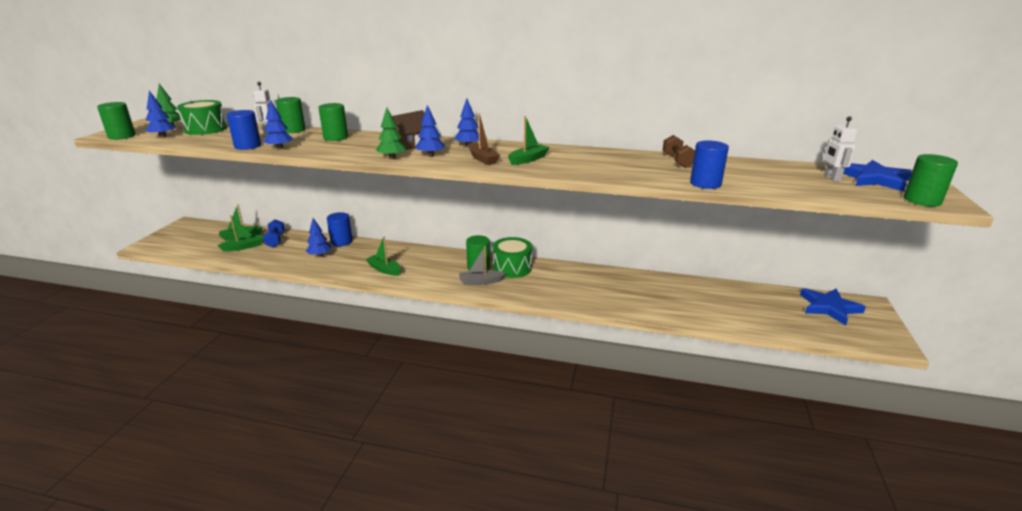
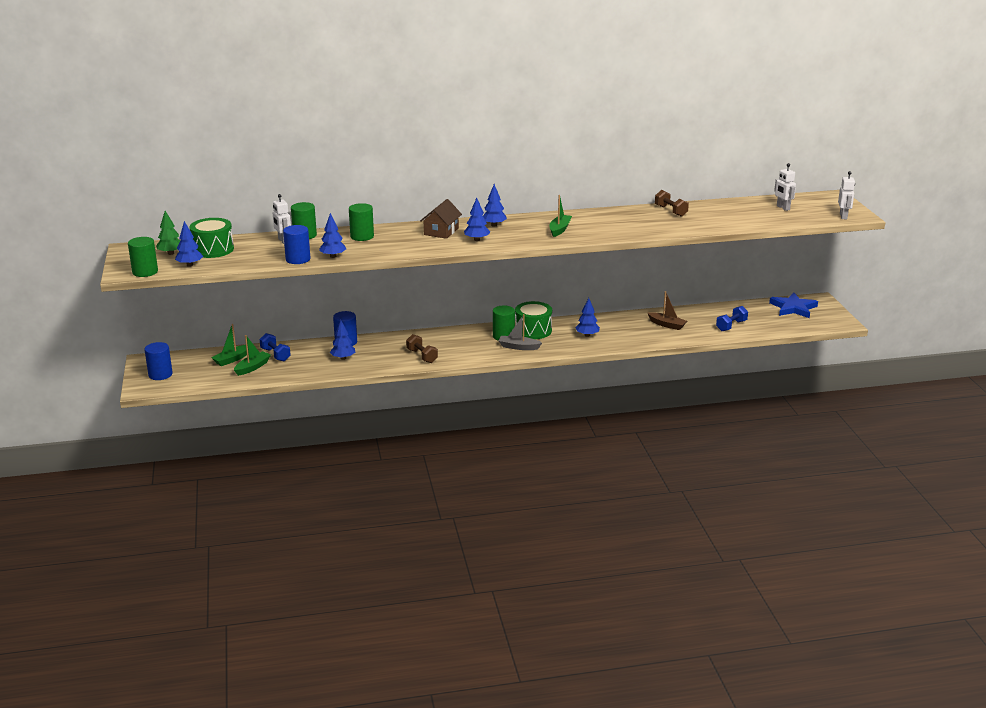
camera: 25 degrees left, 0 degrees up
(384, 269) = (422, 356): green boat -> brown dumbbell
(392, 158) = (448, 248): green tree -> none
(480, 282) = (518, 347): grey boat -> grey boat turned 45 degrees clockwise
(482, 159) = (523, 235): brown boat -> brown boat (667, 325)
(561, 285) = (587, 335): none -> blue tree
(705, 183) = (706, 228): blue cylinder -> blue cylinder (160, 374)
(734, 312) = (731, 326): none -> blue dumbbell
(874, 179) = (809, 204): blue star -> none
(922, 200) = (843, 216): green cylinder -> white robot

